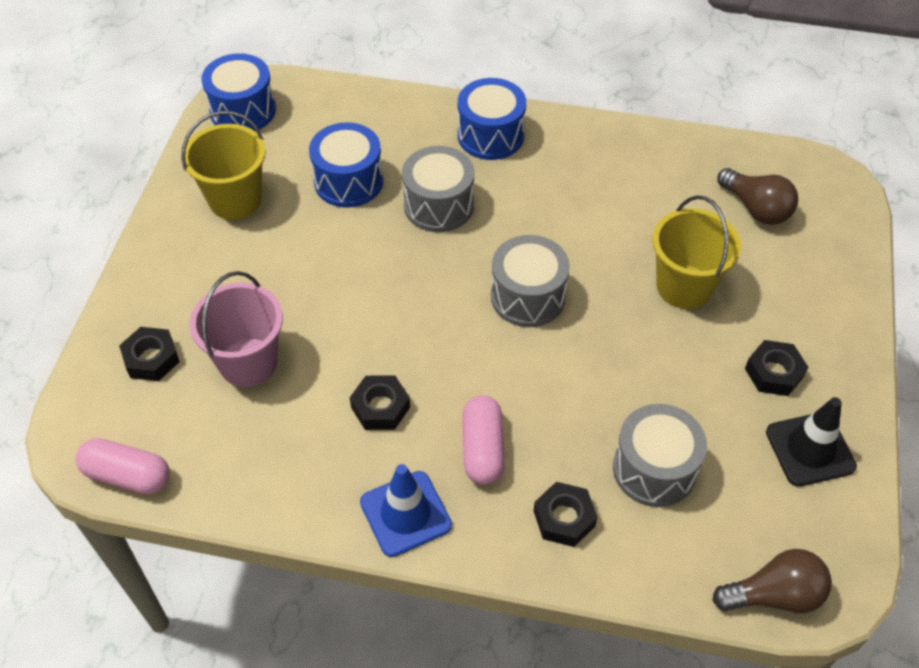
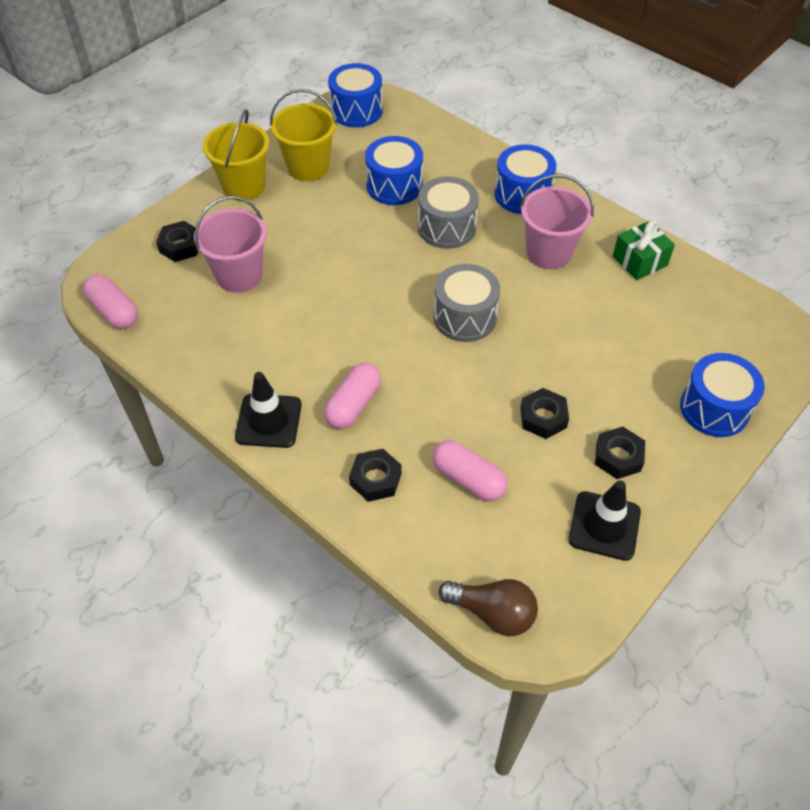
camera: 30 degrees right, 0 degrees up
(380, 407) = (304, 344): black nut -> black nut (543, 417)
(405, 514) = (268, 421): blue traffic cone -> black traffic cone
(561, 188) = (549, 253): none -> pink bucket
(653, 159) = (639, 261): none -> green gift
(654, 469) = (468, 479): grey drum -> pink capsule
(684, 286) = (593, 362): yellow bucket -> yellow bucket (244, 186)
(756, 208) = (699, 331): brown light bulb -> none
(822, 280) = (714, 408): none -> blue drum

